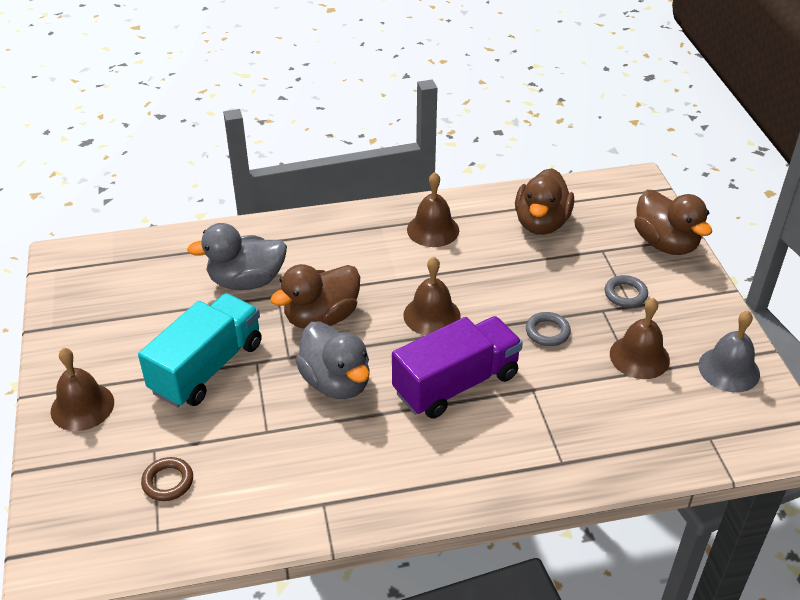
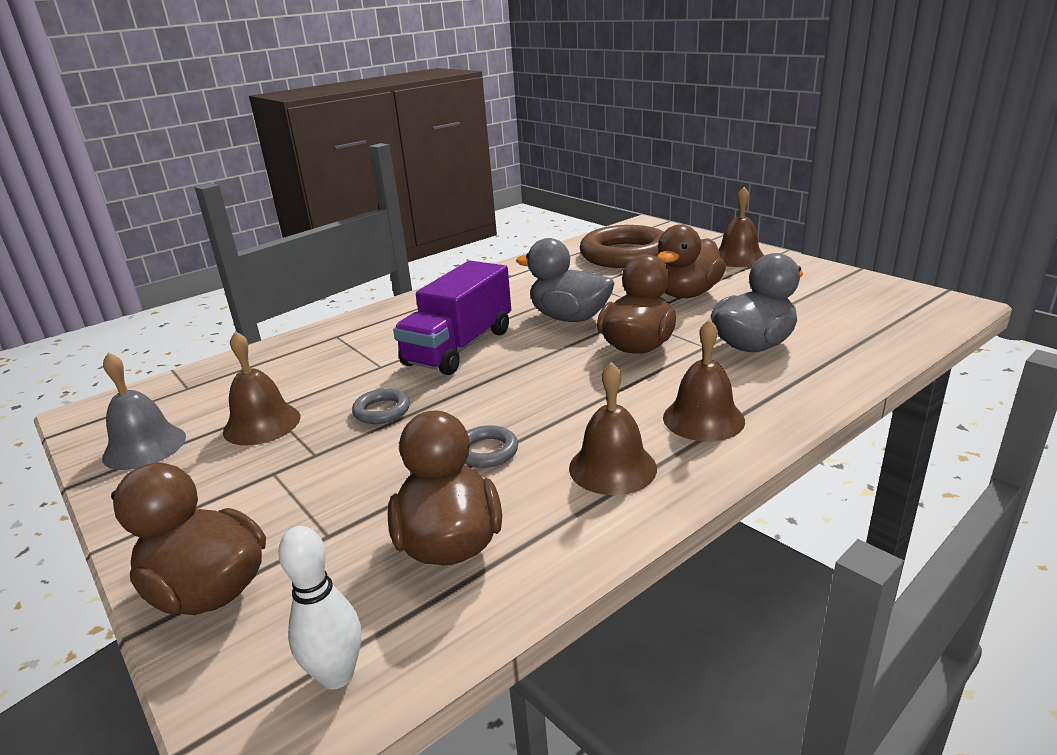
camera: 155 degrees right, 15 degrees down
(168, 482) = (625, 255): brown ring -> brown ring, size x2.36
(207, 367) = (687, 294): turquoise truck -> brown duck
(432, 315) = (526, 383): brown bell -> brown bell (703, 419)
(607, 190) = (337, 675): none -> white bowling pin
(625, 294) = (283, 483): grey ring -> grey ring (487, 451)

